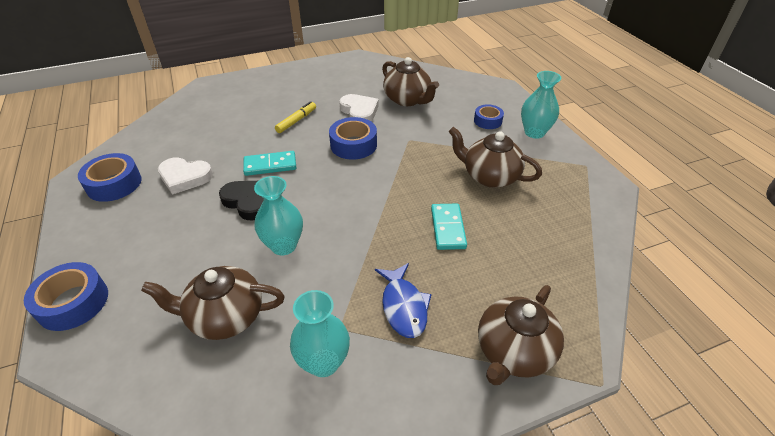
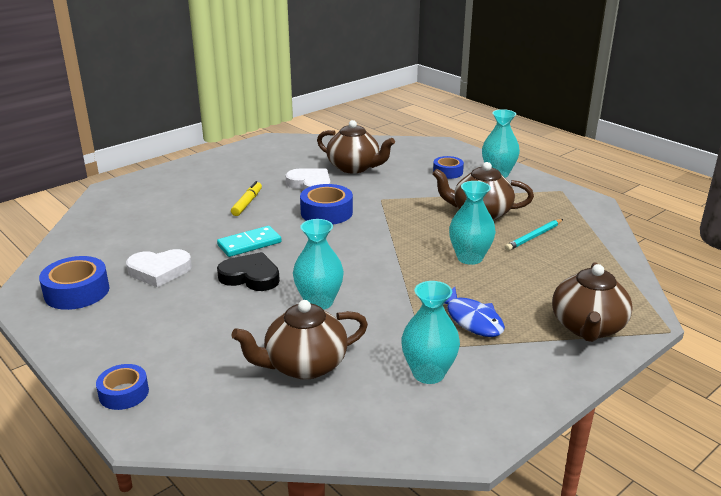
camera: 20 degrees left, 15 degrees down
(73, 302) = (124, 393): blue tape -> blue tape, size x0.64
(447, 228) = (469, 258): turquoise domino -> turquoise vase
(525, 217) = (533, 237): none -> turquoise pencil

